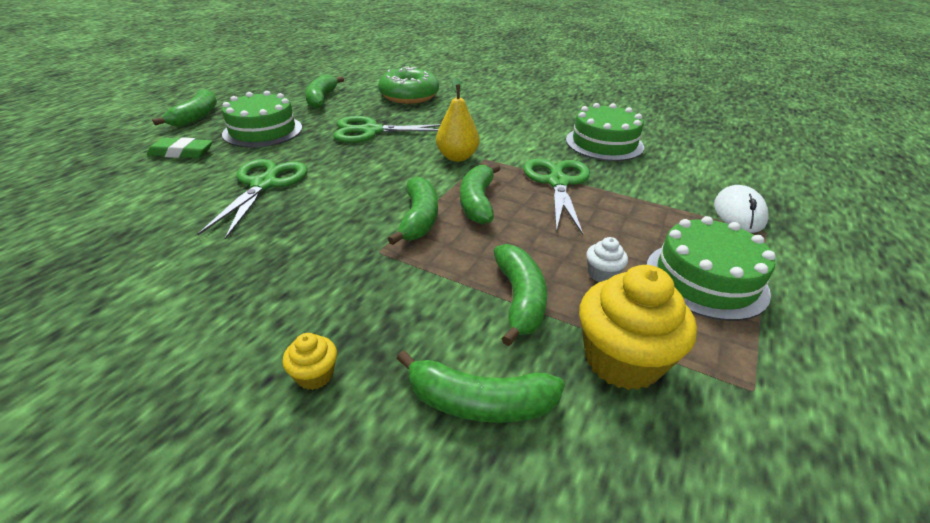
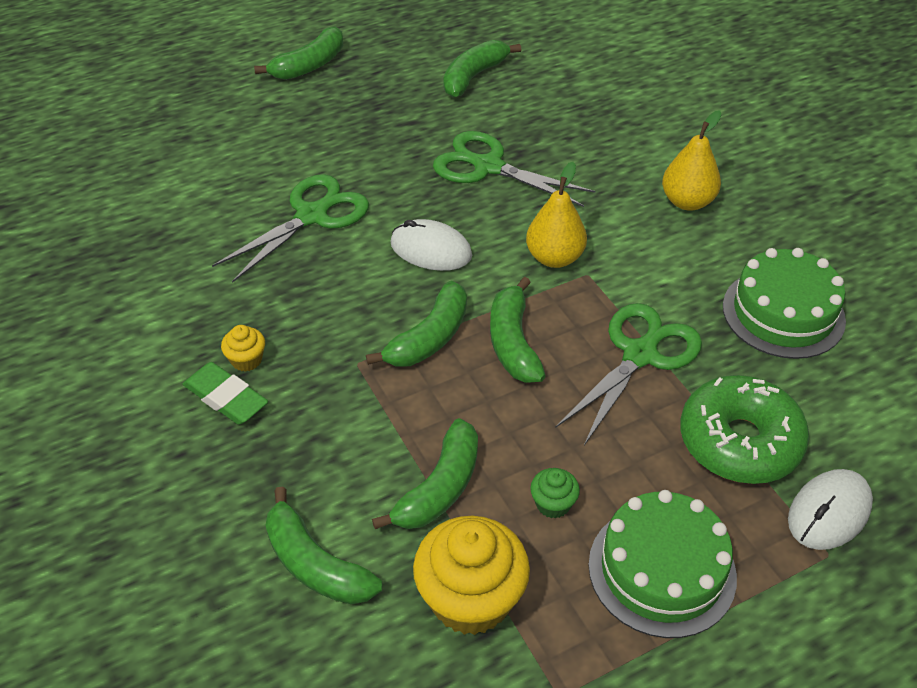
camera: 35 degrees right, 10 degrees up
(181, 152) = (262, 128): green eraser -> green eraser (226, 398)
(263, 131) = (365, 119): green cake -> none
(315, 375) = (214, 469): yellow cupcake -> yellow cupcake (246, 360)
(373, 176) = (431, 250): none -> white mouse
(409, 96) = (593, 109): green donut -> green donut (739, 441)
(477, 202) = (513, 342): green banana -> green banana turned 45 degrees counterclockwise
(502, 117) = (687, 202): none -> yellow pear
(602, 274) = (553, 504): white cupcake -> green cupcake

